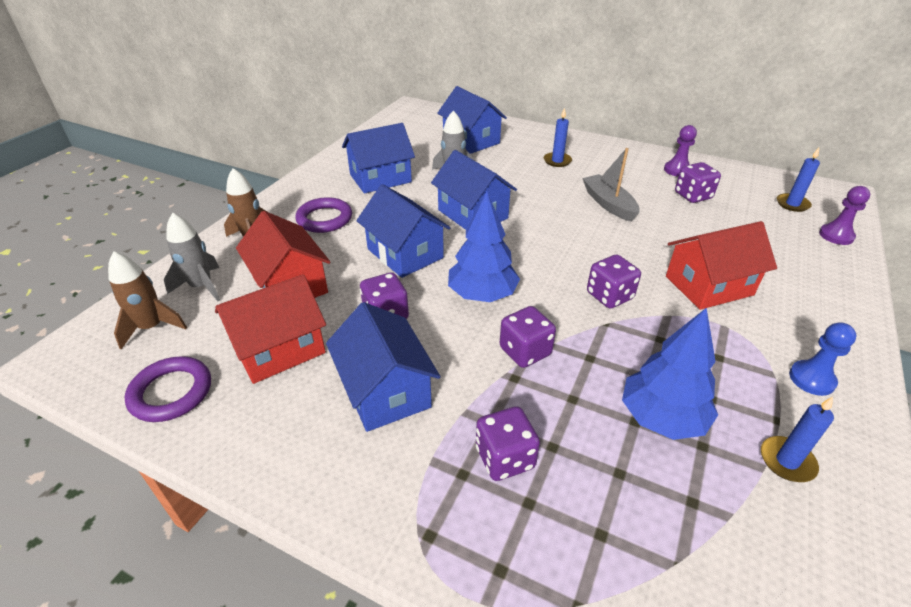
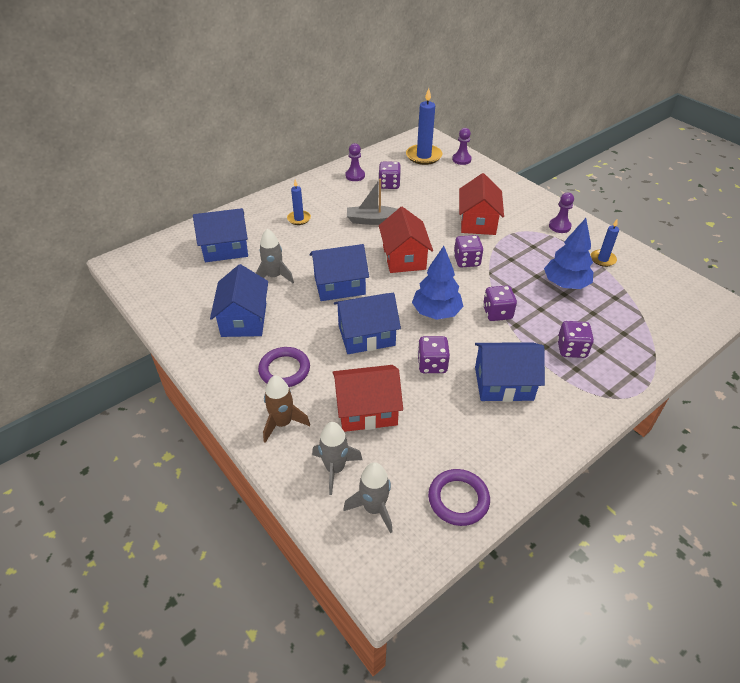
camera: 65 degrees left, 5 degrees up
(152, 327) = (374, 508): brown rocket -> grey rocket
(279, 349) = (440, 429): red house -> red house (404, 258)
(792, 204) = (423, 156): blue candle -> blue candle, size x1.74
(811, 379) = (559, 226): blue pawn -> purple pawn

